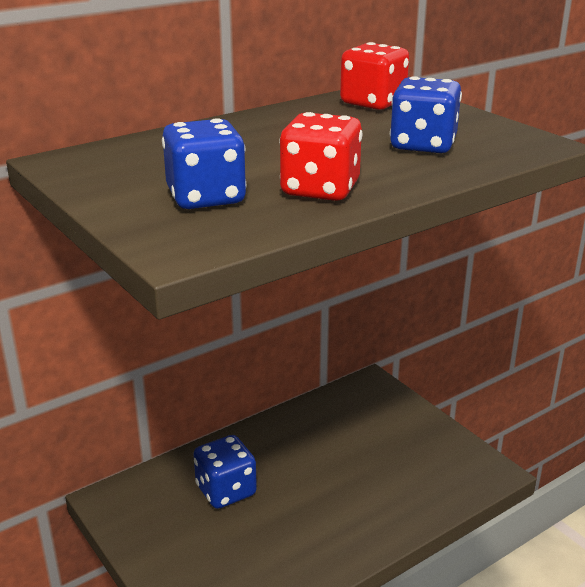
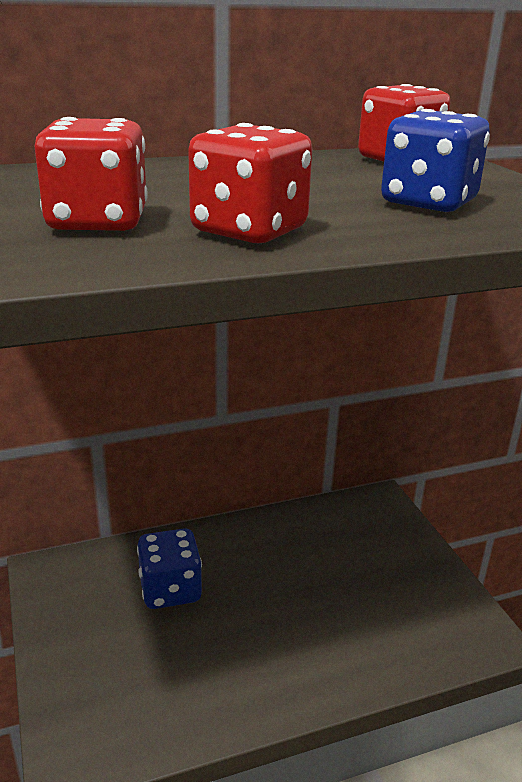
camera: 15 degrees right, 0 degrees up
(206, 197) = (98, 222): blue dice -> red dice

